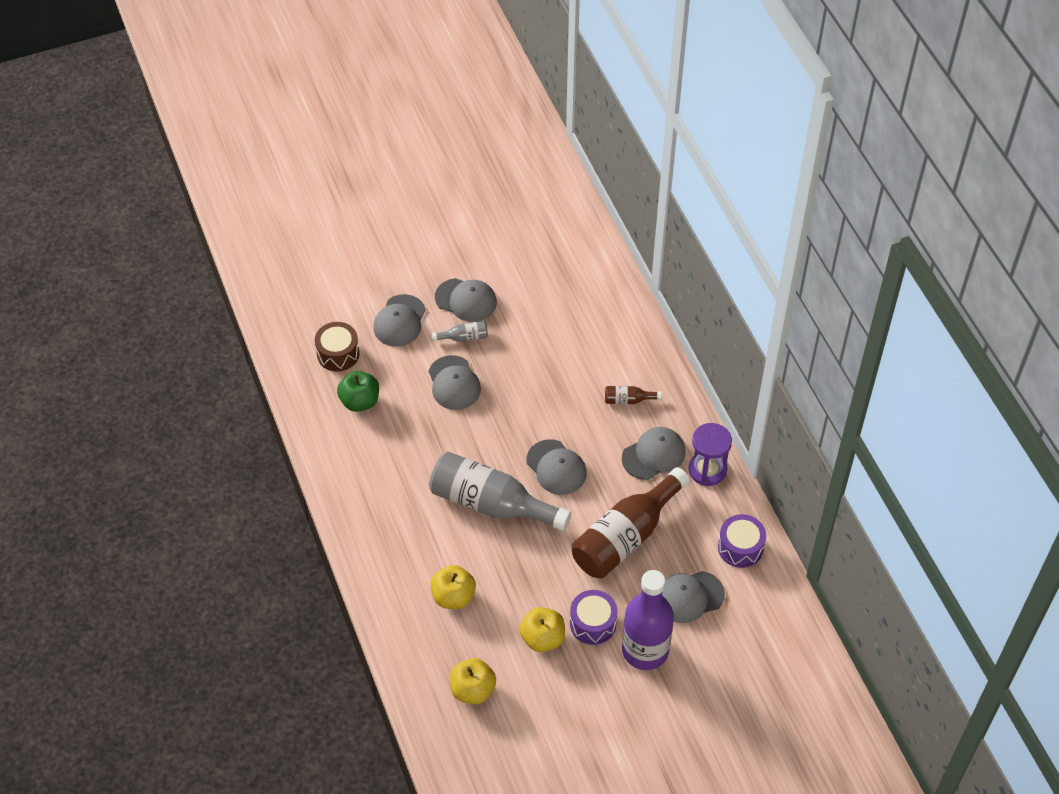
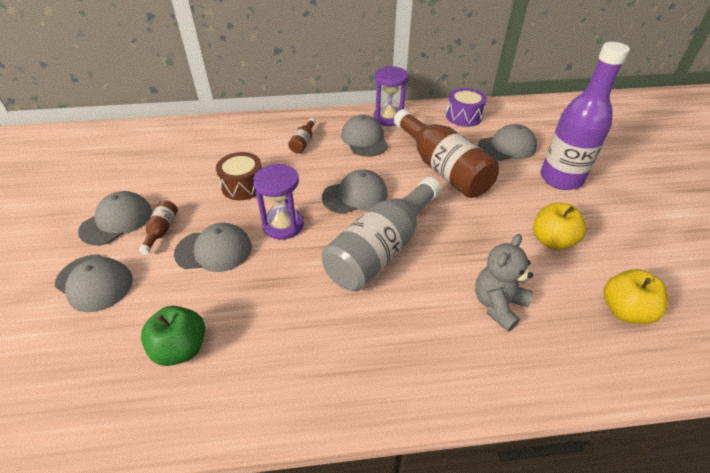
camera: 75 degrees left, 10 degrees down
(338, 354) = (89, 360): brown drum -> brown drum (243, 186)
(453, 596) = (498, 305): yellow apple -> grey teddy bear
(464, 337) = (161, 231): grey bottle -> brown bottle
(498, 422) = (283, 225): none -> purple hourglass
(593, 623) = (534, 204): purple drum -> none
(689, 597) = (507, 147): grey cap -> grey cap turned 105 degrees counterclockwise

